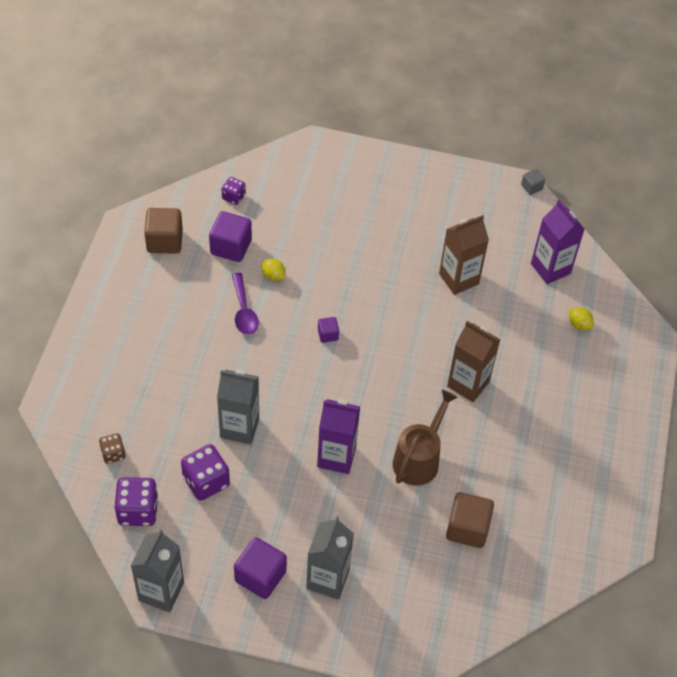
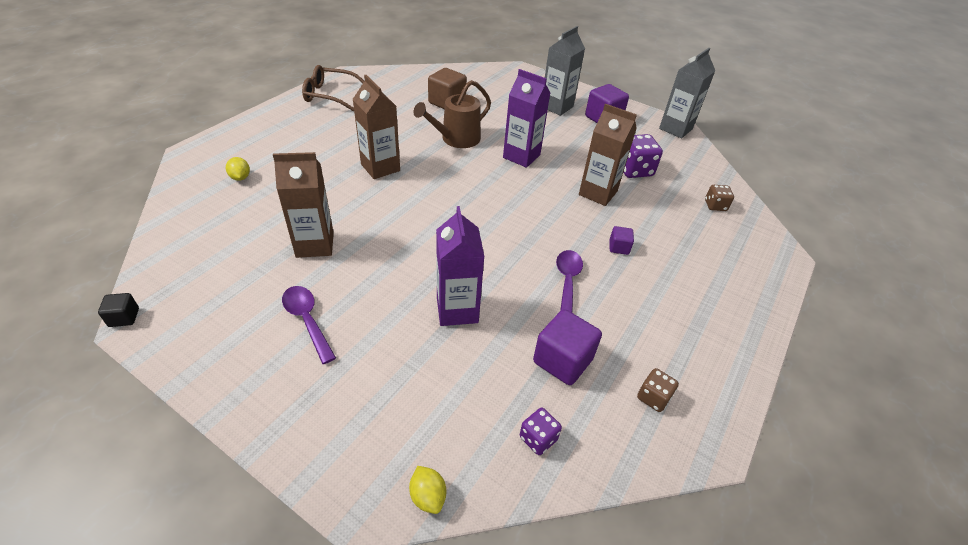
camera: 160 degrees left, 10 degrees down
(138, 510) = (692, 168): purple dice -> none
(164, 241) = (653, 397): brown cube -> brown dice
(239, 428) = (598, 193): grey carton -> brown carton
(273, 276) = (520, 309): yellow lemon -> yellow lemon (428, 496)
(328, 335) = (486, 236): purple cube -> purple cube (618, 247)
(416, 221) = (307, 320): none -> purple spoon
(531, 187) = (124, 317): grey cube -> black cube
(550, 268) = (211, 226): purple carton -> purple carton (457, 310)
(608, 485) = (330, 95): none -> brown glasses

